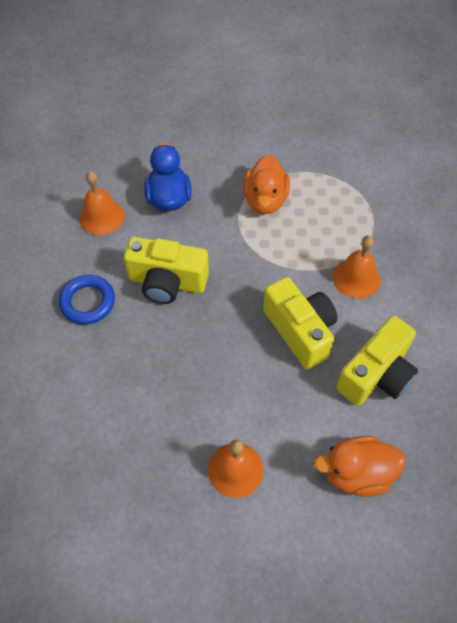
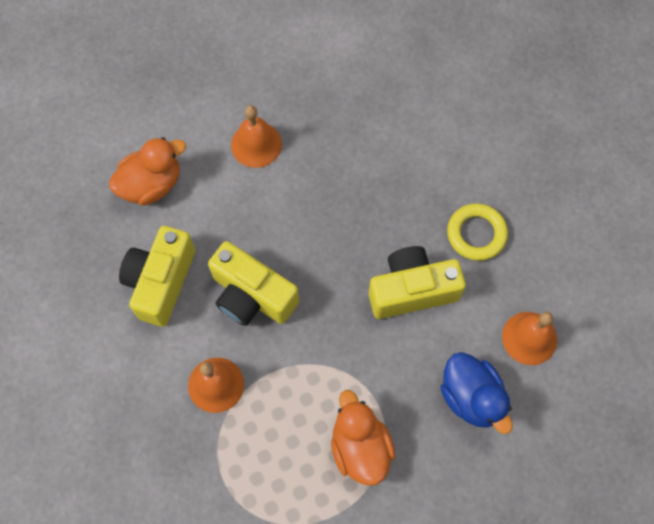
camera: 155 degrees right, 10 degrees up
(88, 302) = (476, 234): blue ring -> yellow ring

